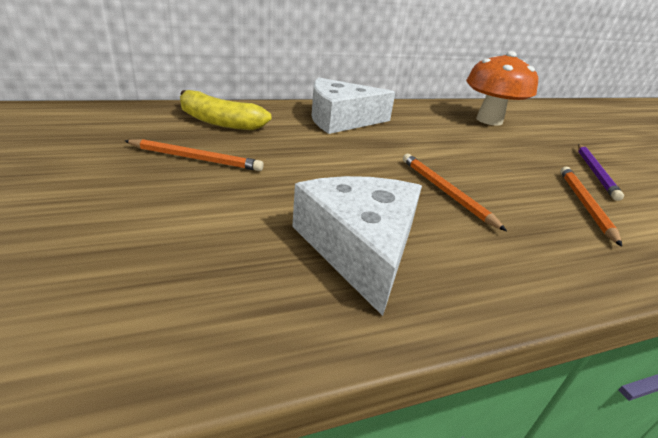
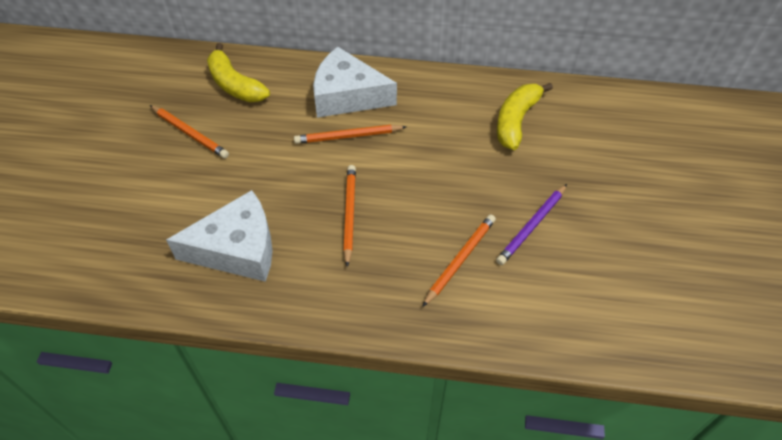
camera: 30 degrees right, 20 degrees up
(360, 247) = (237, 248): white cheese -> white cheese turned 60 degrees clockwise
(373, 141) = (348, 136): none -> orange pencil
(489, 120) = (516, 121): orange mushroom -> yellow banana

